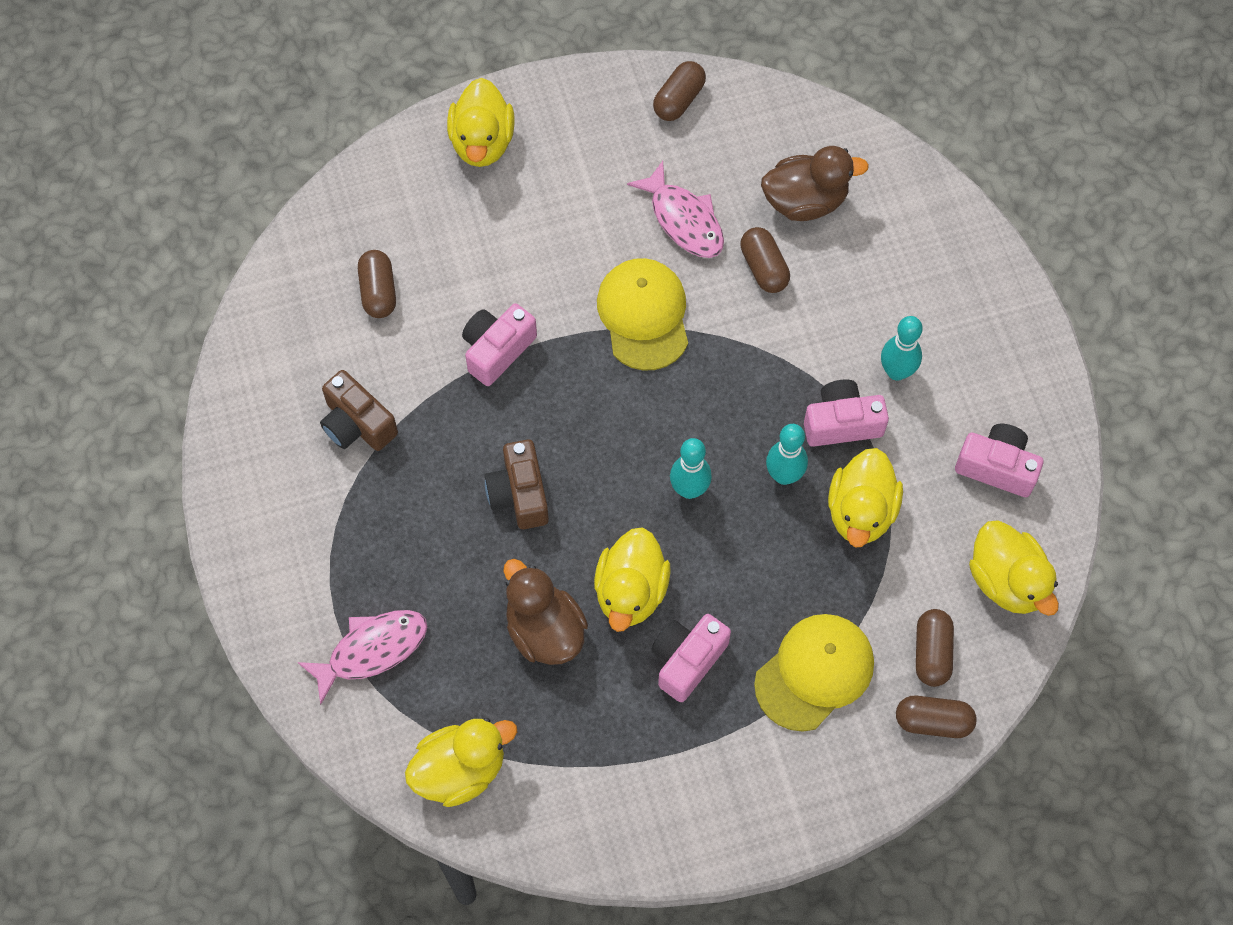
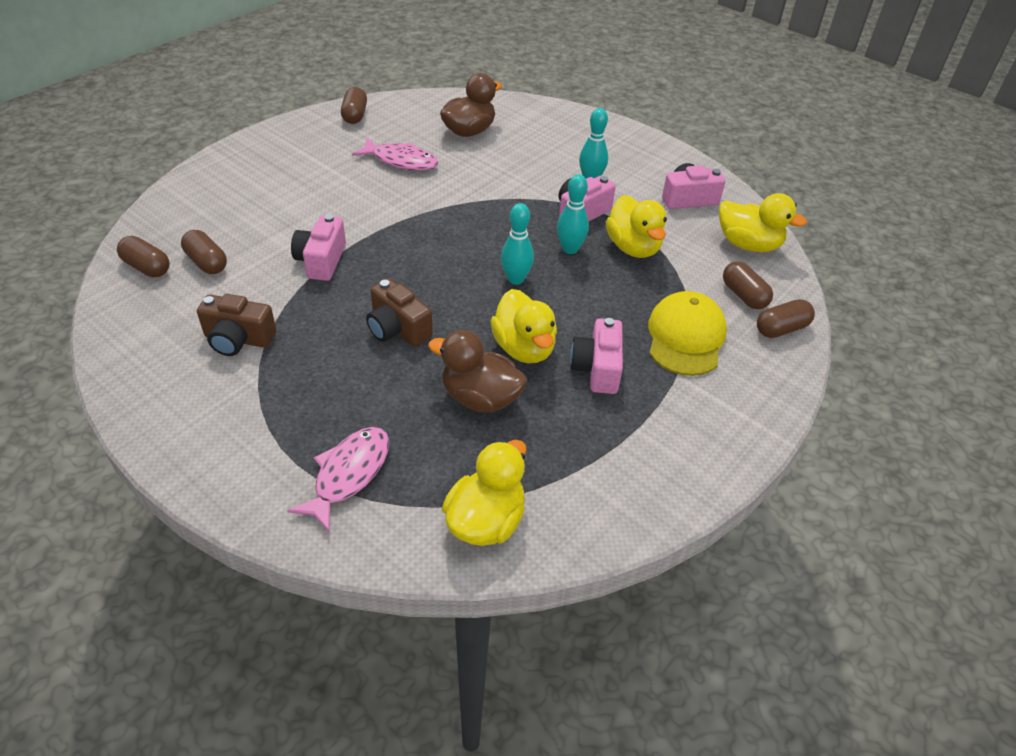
camera: 35 degrees left, 20 degrees down
(482, 142) = (235, 169): yellow duck -> none
(644, 315) = (412, 209): yellow cap -> none
(763, 268) = (470, 165): brown capsule -> brown capsule (147, 267)

